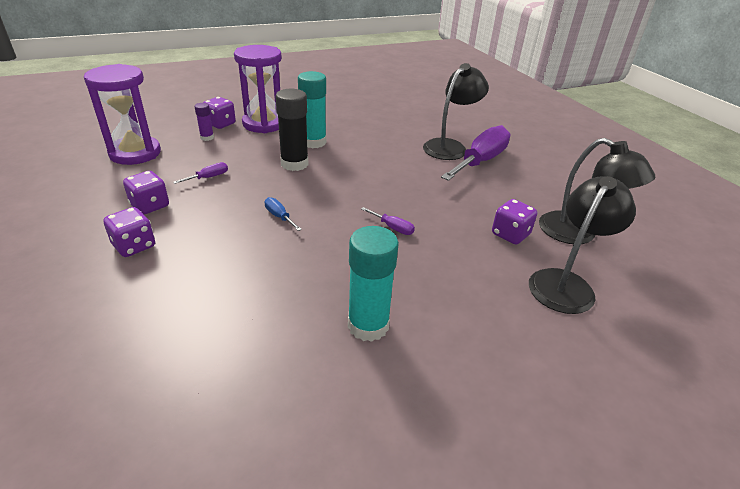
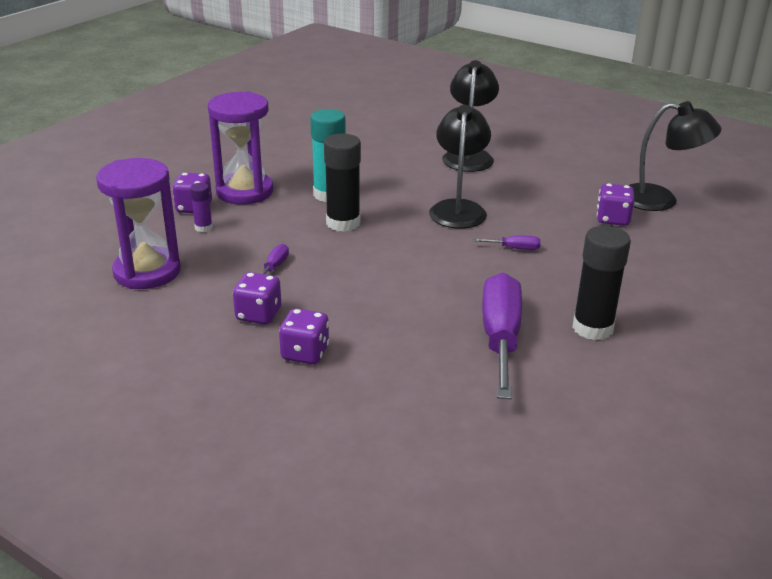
camera: 30 degrees left, 5 degrees down
(279, 216) = (402, 276): blue screwdriver -> none
(368, 325) = (592, 328): turquoise glue stick -> black glue stick
(480, 161) = (513, 161): purple screwdriver -> purple screwdriver (500, 338)
(566, 283) = (692, 241): black lamp -> black lamp (458, 208)

